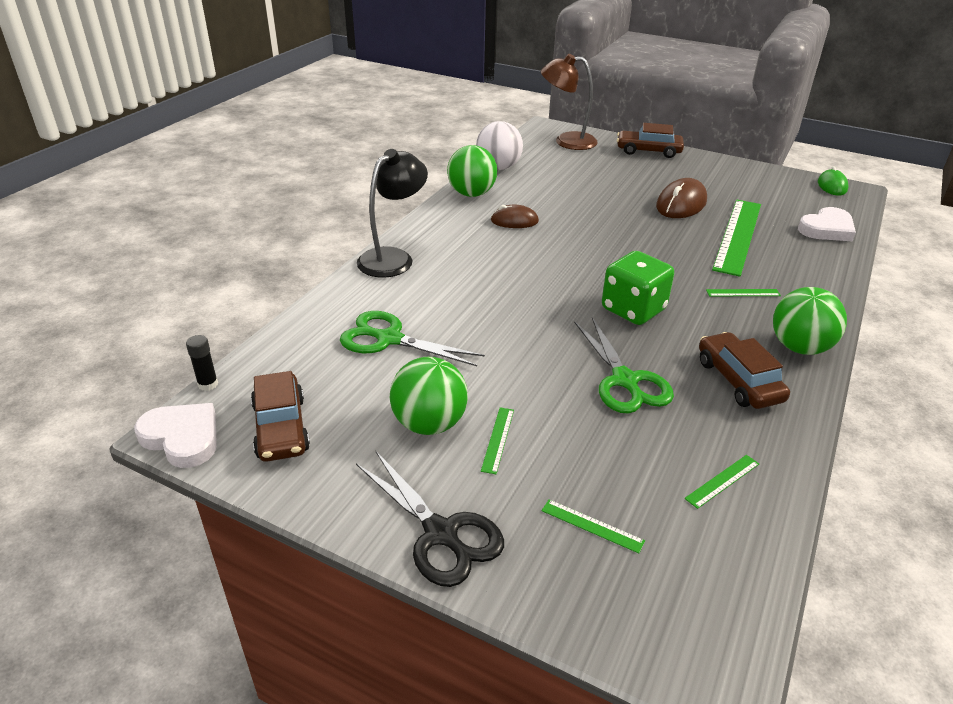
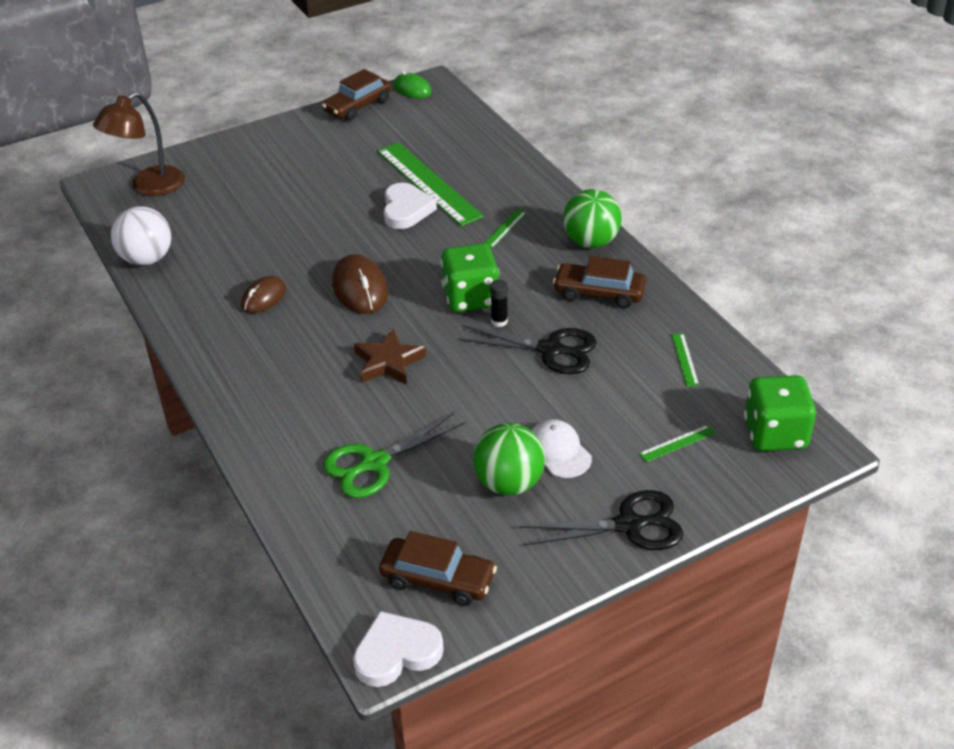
camera: 55 degrees left, 5 degrees up
(208, 384) = (331, 614): black glue stick -> black glue stick (499, 321)
(393, 258) = (242, 408): black lamp -> none
(471, 194) = (179, 302): green ball -> none
(498, 439) = (558, 451): green ruler -> white cap
(509, 300) = (388, 362): none -> brown star
(625, 380) = (550, 350): green scissors -> black scissors
(648, 151) = (234, 148): brown car -> brown car (358, 106)
(681, 204) = (348, 184): brown mouse -> brown mouse (360, 289)
(694, 613) = (775, 434): none -> green dice
(827, 229) = (468, 133): white heart -> white heart (406, 209)

